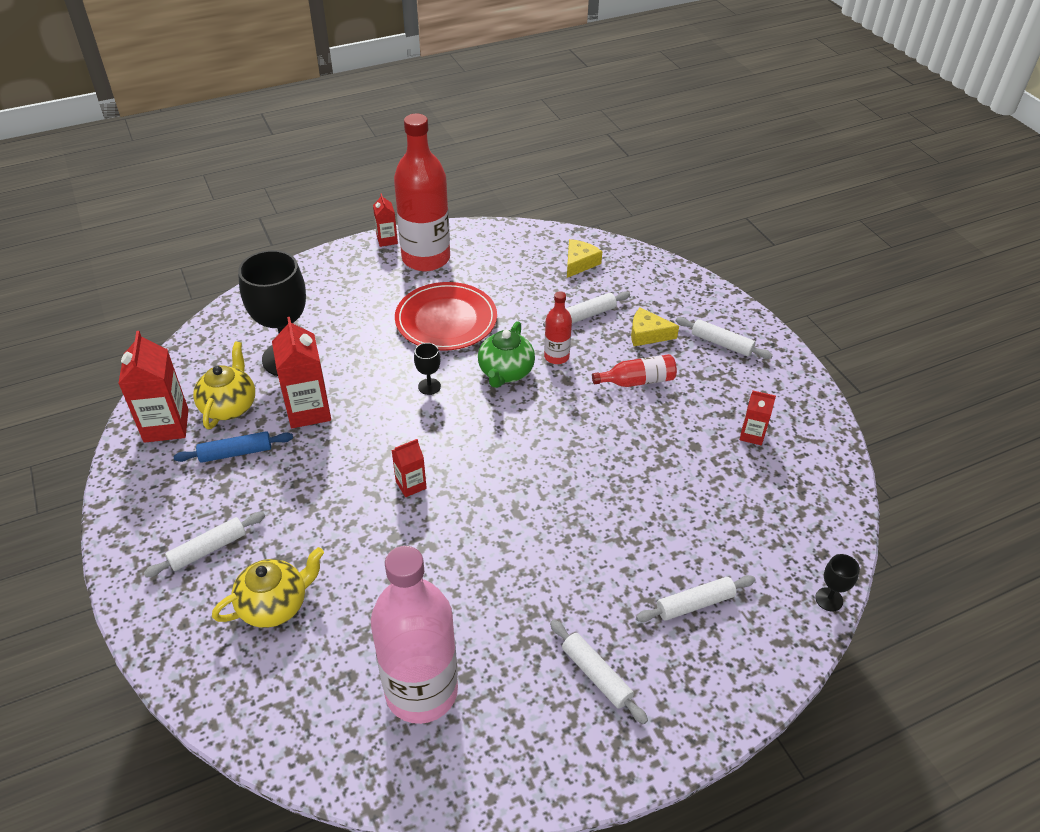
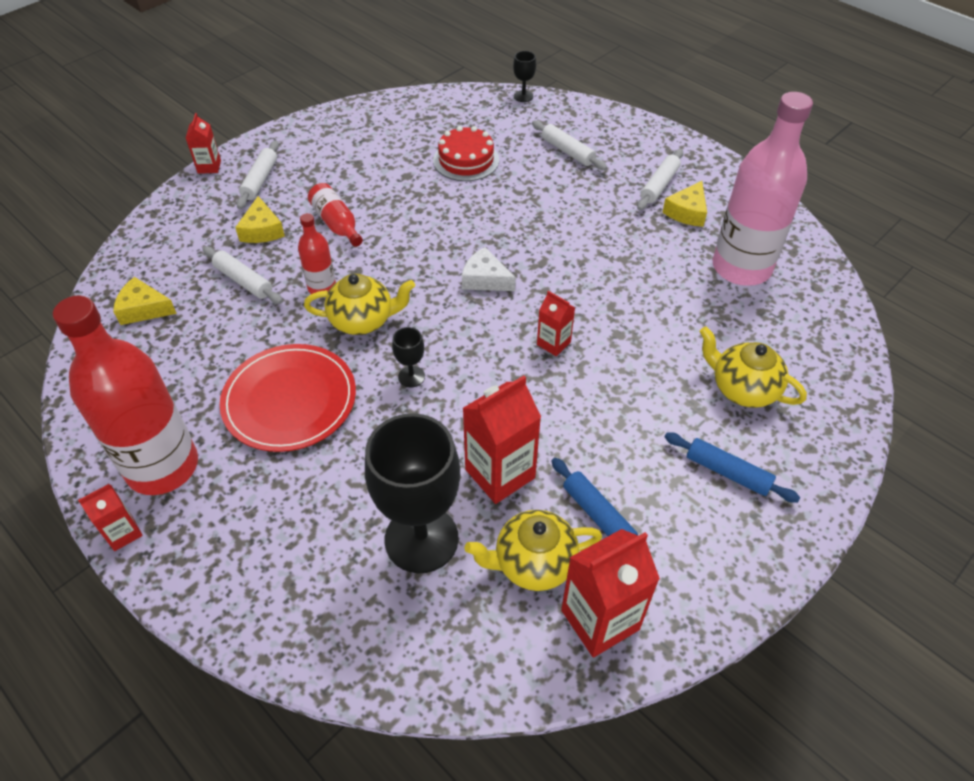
camera: 110 degrees left, 5 degrees up
(208, 549) = (727, 473): white rolling pin -> blue rolling pin
(505, 372) = (363, 320): green teapot -> yellow teapot
(515, 462) = (485, 279): none -> white cheese
(536, 682) = (687, 212): none -> yellow cheese
(707, 501) = (466, 160): none -> red cake
(752, 435) = (377, 147): red carton -> red carton (209, 167)

